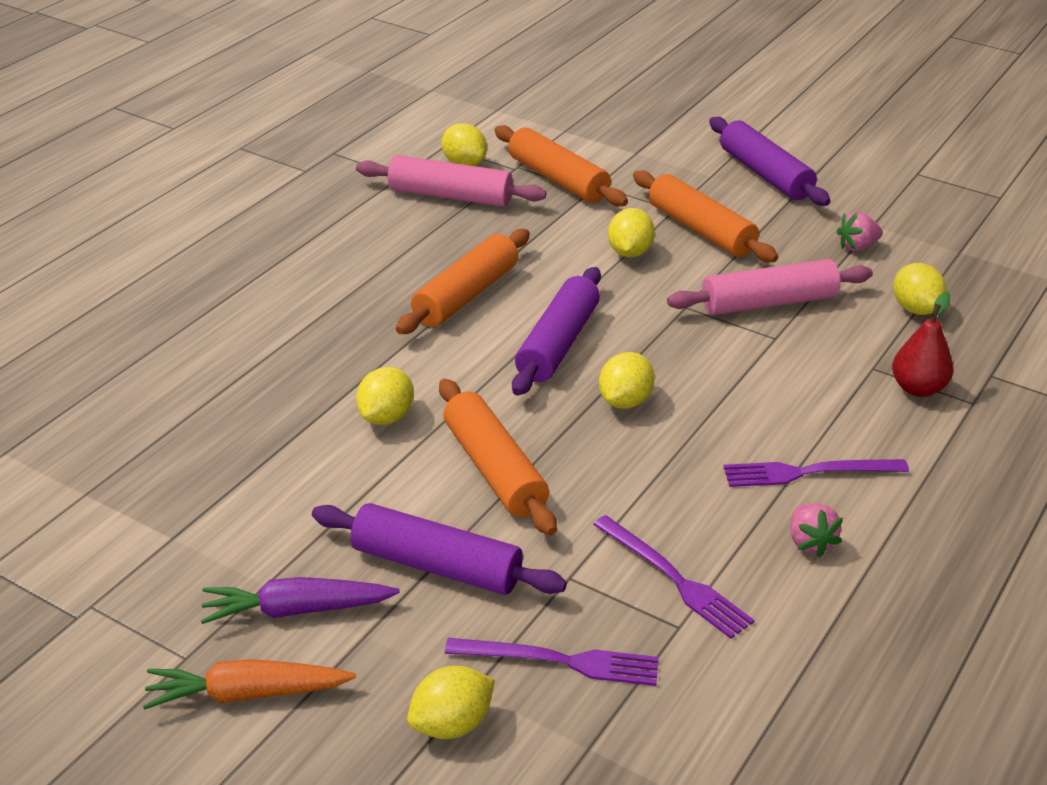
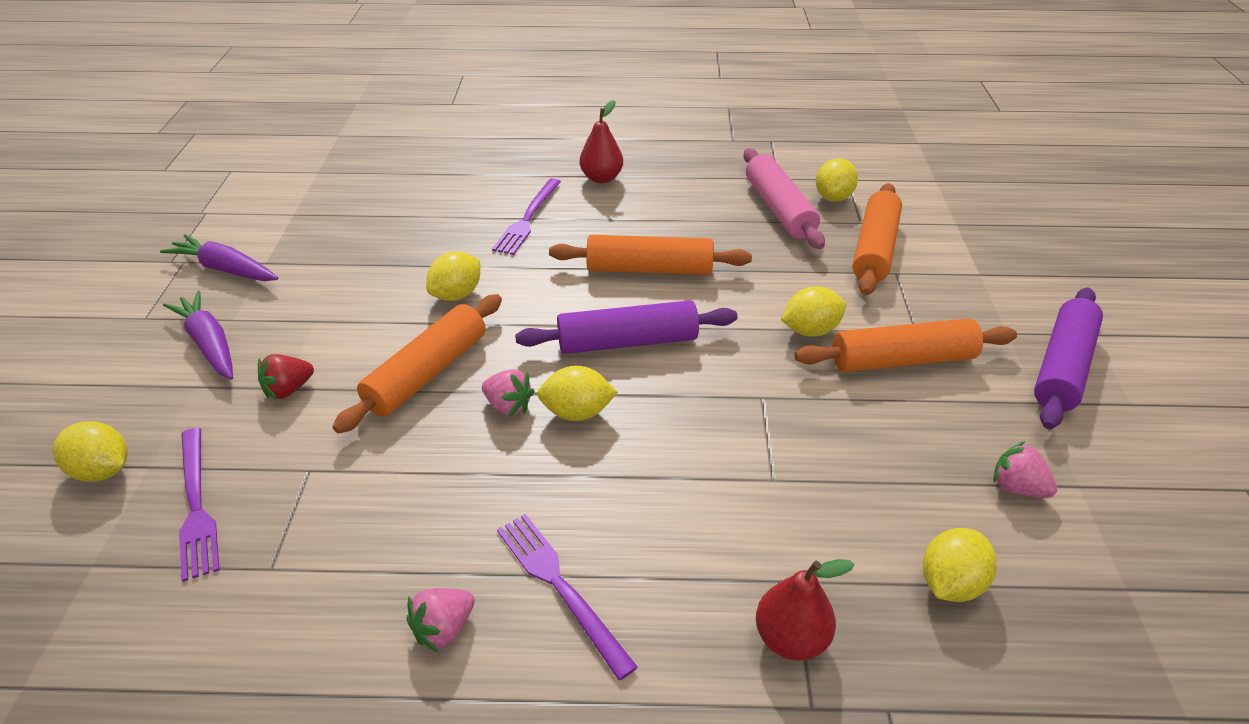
camera: 60 degrees right, 5 degrees up
(151, 572) = (225, 269): none -> purple carrot
(247, 694) = (114, 357): orange carrot -> none
(279, 266) = (601, 178): none -> red pear
(386, 417) = (457, 294): yellow lemon -> yellow lemon turned 45 degrees counterclockwise
(436, 566) = (289, 390): purple rolling pin -> red strawberry
(584, 435) = (508, 406): none -> pink strawberry
(674, 579) = (336, 541): purple fork -> purple fork (528, 218)
(701, 230) = (902, 360): orange rolling pin -> orange rolling pin turned 60 degrees clockwise
(768, 303) = (829, 452): pink rolling pin -> none

